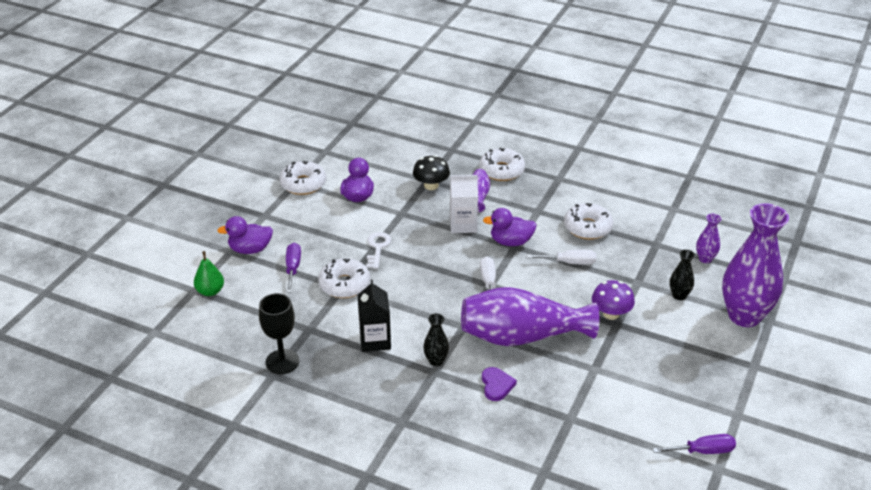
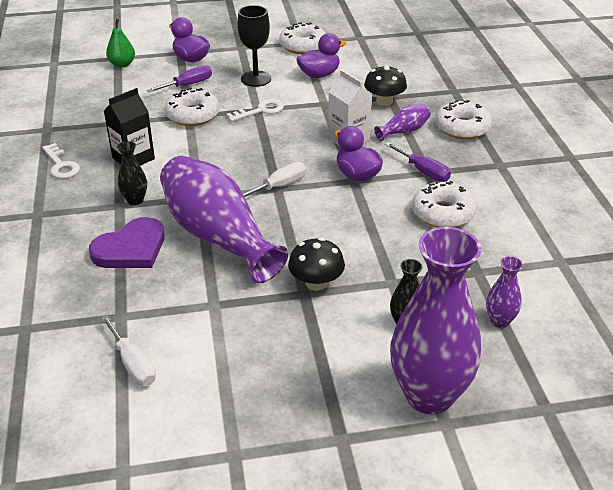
camera: 55 degrees right, 0 degrees up
(282, 362) = (66, 126): black goblet -> black goblet (256, 79)
(342, 384) = (61, 165): none -> white key
(496, 385) = (131, 249): purple heart -> purple heart, size x1.64
(569, 262) = (369, 223): white screwdriver -> white screwdriver (133, 364)
(611, 314) = (316, 283): purple mushroom -> black mushroom
(703, 451) = (143, 445): purple screwdriver -> purple screwdriver (423, 171)

